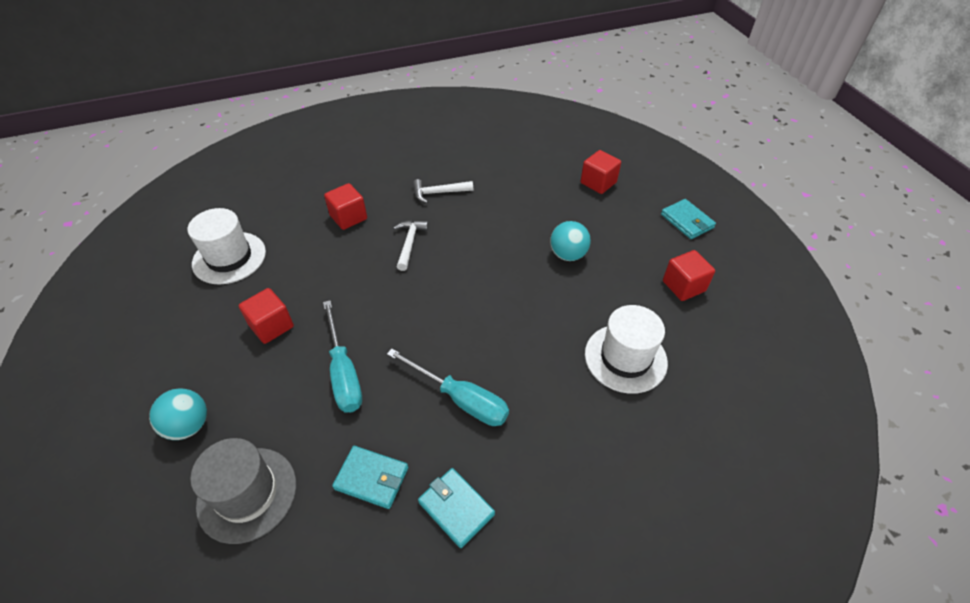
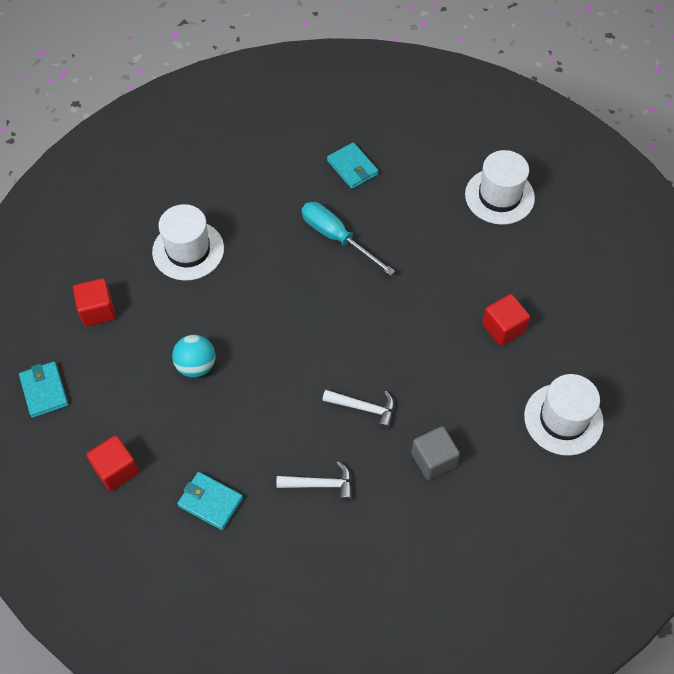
camera: 170 degrees left, 10 degrees up
(188, 425) = (556, 249): turquoise ball -> none
(247, 494) = (499, 196): grey hat -> white hat
(343, 372) = (433, 273): turquoise screwdriver -> none
(348, 217) = (433, 460): red cube -> grey cube
(371, 478) = (410, 193): turquoise wallet -> turquoise wallet (210, 502)
(410, 243) = (364, 408): white hammer -> white hammer turned 90 degrees counterclockwise

